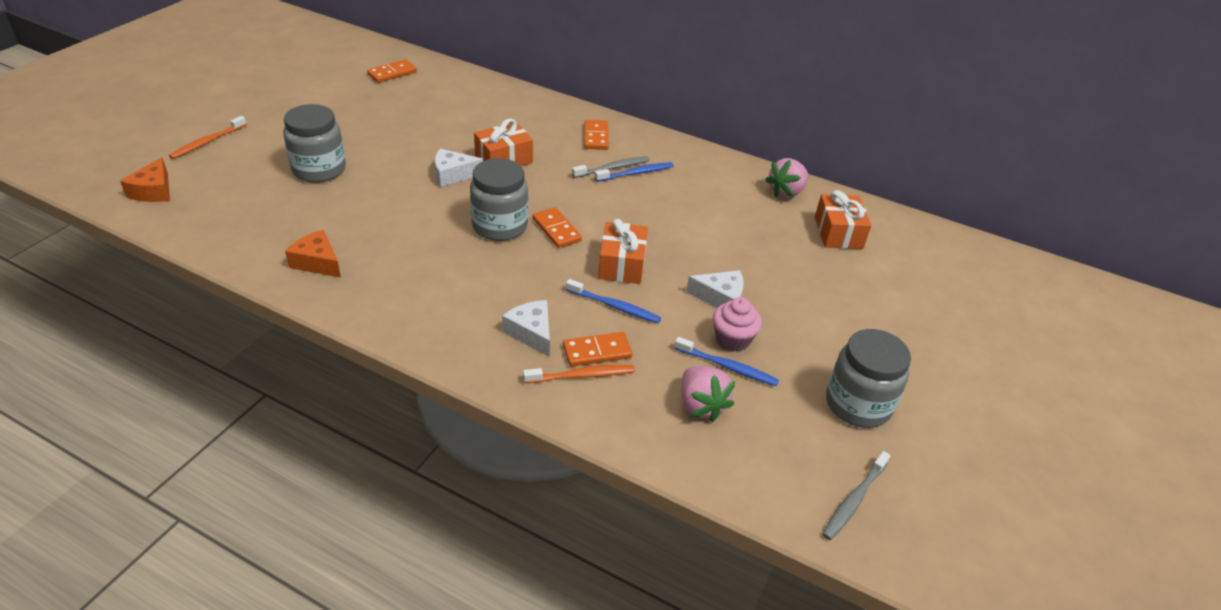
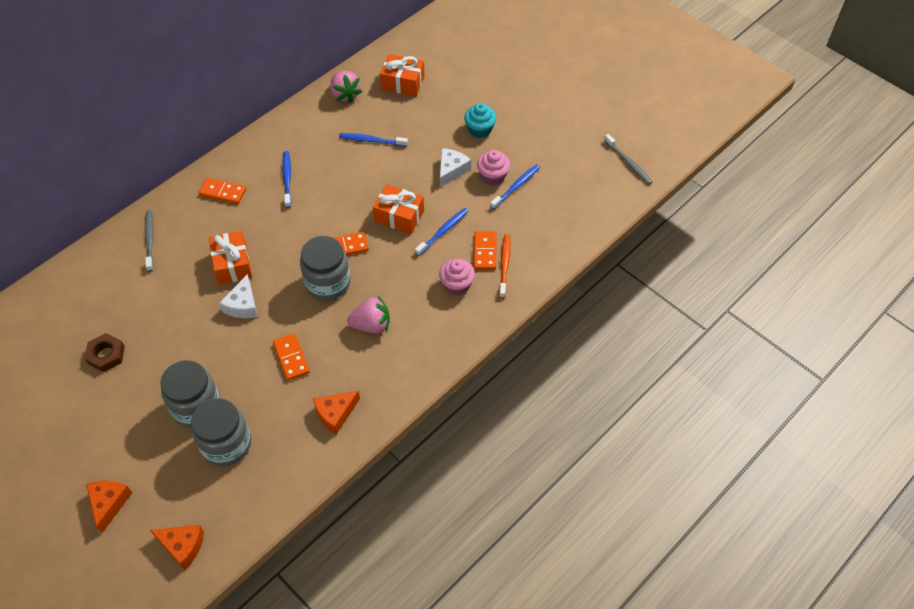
camera: 70 degrees left, 15 degrees up
(207, 142) = (109, 503): orange toothbrush -> orange cheese
(374, 110) = (106, 355): none -> brown nut
(392, 73) = (35, 333): orange domino -> orange domino (291, 358)
(531, 333) = (457, 285): white cheese -> pink cupcake
(613, 168) = (274, 192): grey toothbrush -> grey toothbrush (150, 239)
(701, 405) = (545, 210): pink strawberry -> pink strawberry (371, 325)
(728, 223) = (371, 140): none -> blue toothbrush
(807, 314) = (480, 130): none -> turquoise cupcake
(857, 405) = (562, 135): grey jar -> grey jar (226, 444)

